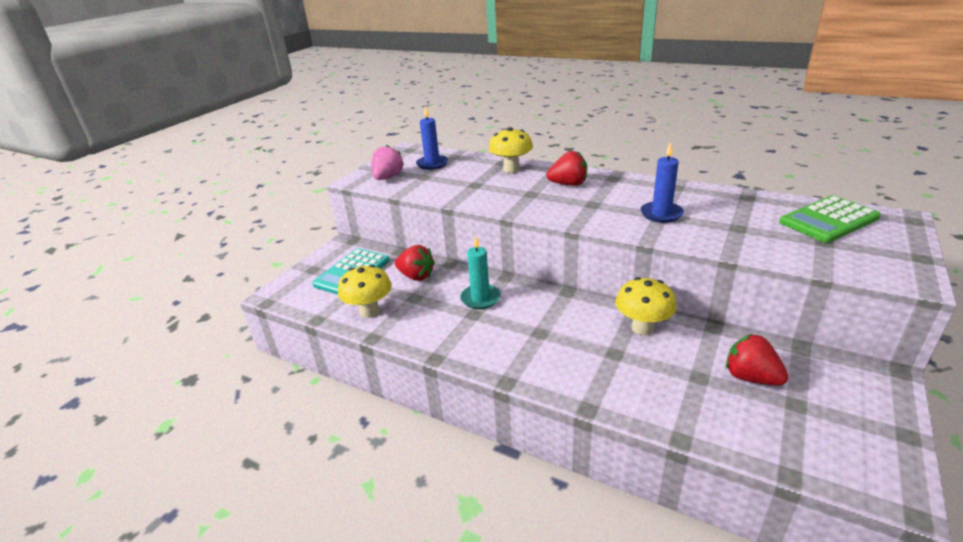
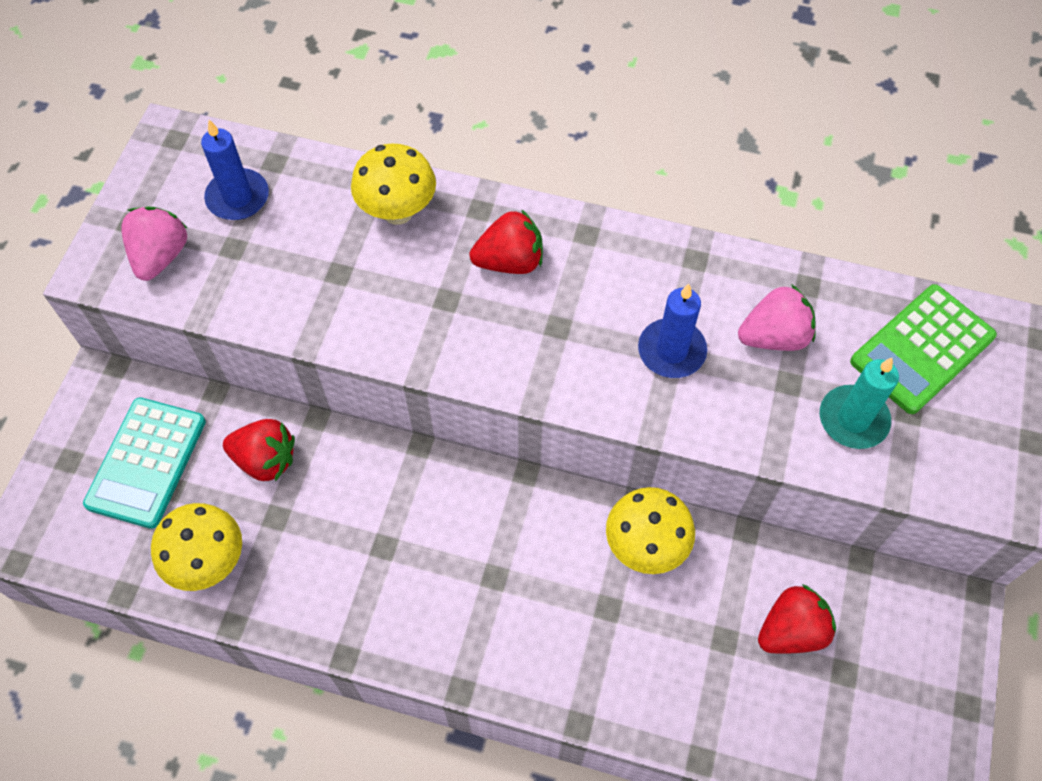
camera: 15 degrees left, 30 degrees up
(480, 298) = (388, 506): turquoise candle -> turquoise candle (853, 419)
(727, 212) = (774, 337): none -> pink strawberry
(750, 377) = (791, 630): red strawberry -> red strawberry turned 120 degrees clockwise

